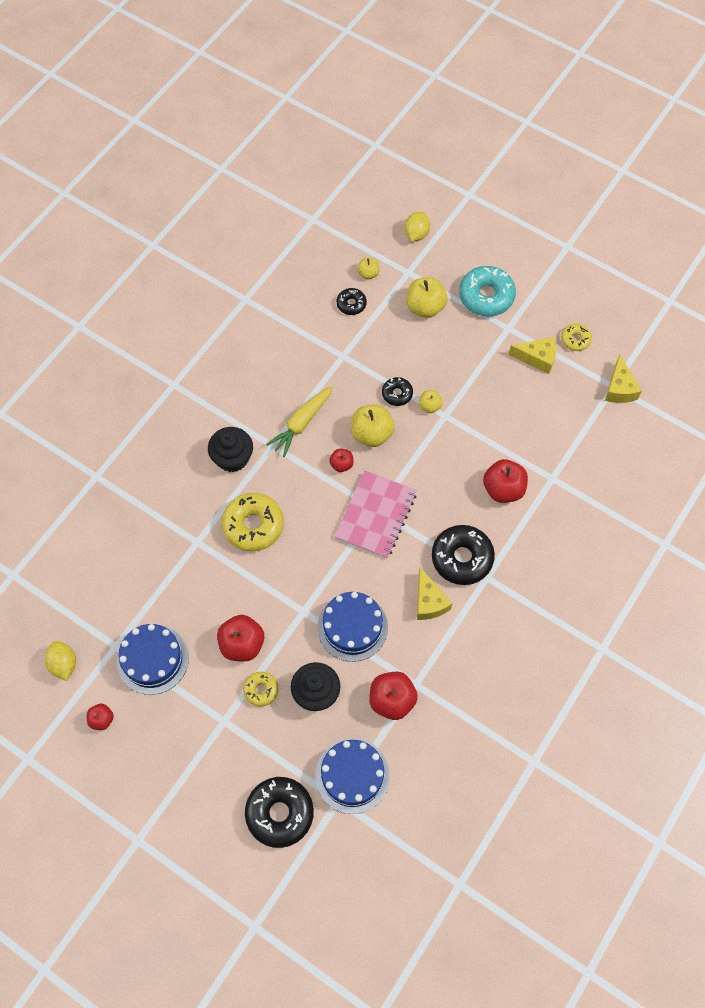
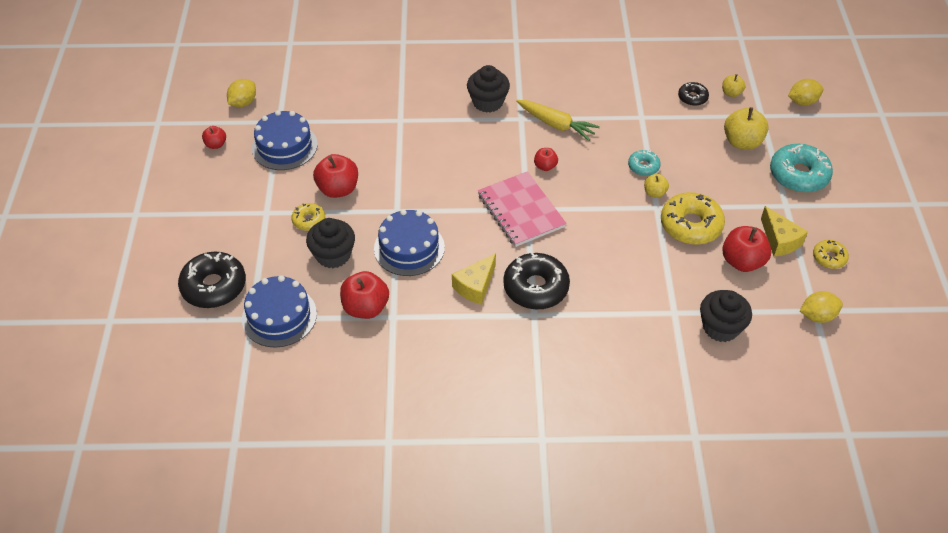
camera: 55 degrees right, 15 degrees down
(253, 525) = (442, 143): yellow donut -> yellow donut (691, 225)
(301, 424) = (556, 124): yellow carrot -> yellow carrot turned 150 degrees counterclockwise
(371, 434) = (591, 170): yellow apple -> none
(376, 515) = (521, 211): pink notebook -> pink notebook turned 75 degrees clockwise
(397, 394) = (643, 166): black donut -> turquoise donut
(503, 489) = (628, 282): red apple -> red apple (742, 261)
(586, 458) = (720, 327): none -> black cupcake
(619, 388) = (817, 316): yellow cheese -> yellow lemon

